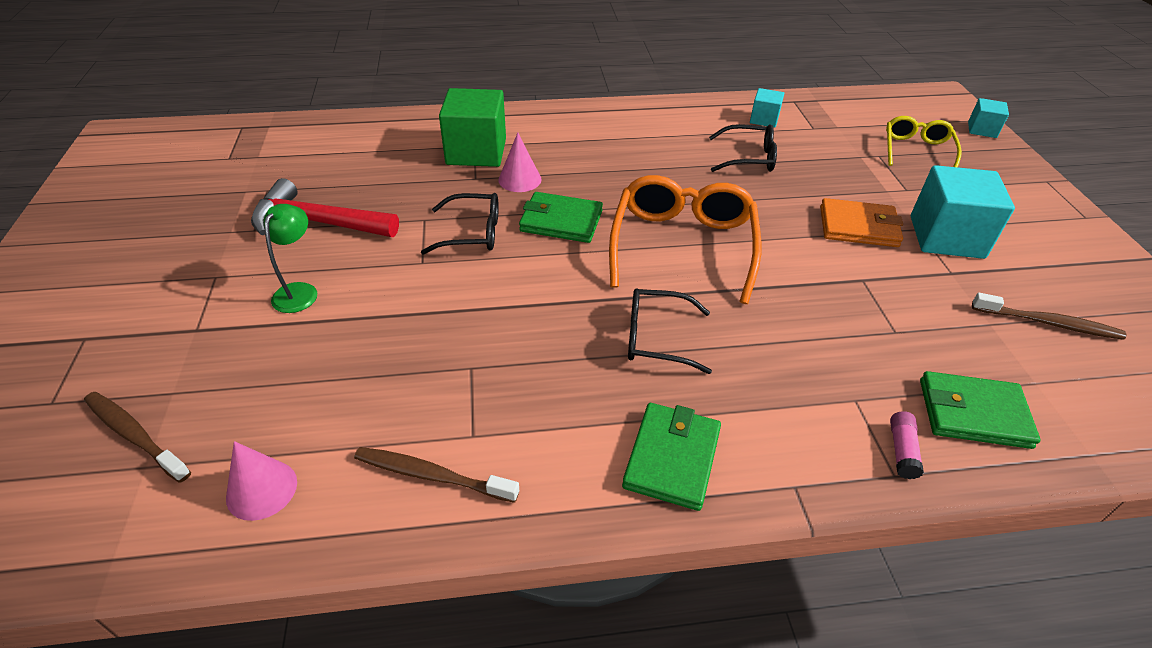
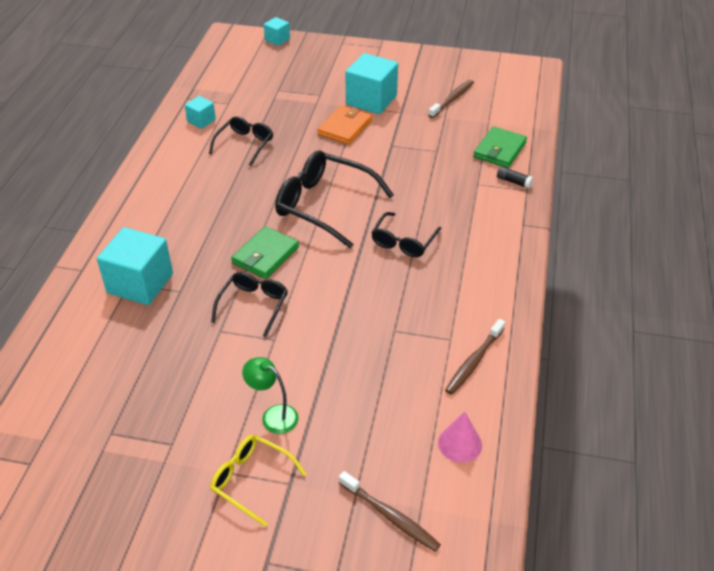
camera: 70 degrees left, 0 degrees up
(135, 435) = (390, 516): brown toothbrush -> brown toothbrush turned 105 degrees counterclockwise
(318, 222) = (185, 398): red hammer -> none
(476, 152) = (140, 283): green cube -> turquoise cube
(519, 179) = (198, 266): pink cone -> none
(672, 458) = (493, 261): green wallet -> none
(683, 245) = (324, 205): orange glasses -> black glasses
(902, 451) = (514, 182): pink glue stick -> black glue stick
(916, 150) = (282, 73): yellow glasses -> yellow glasses (251, 480)

